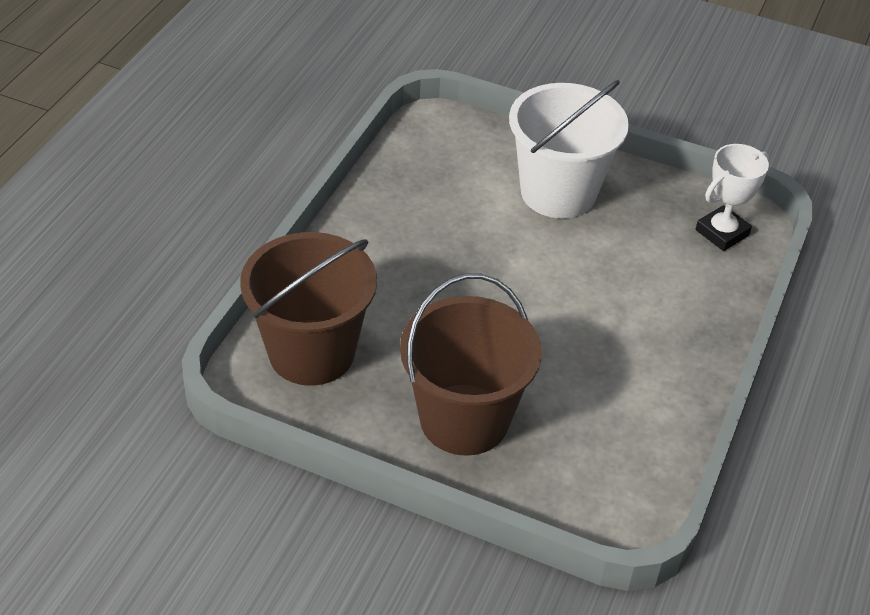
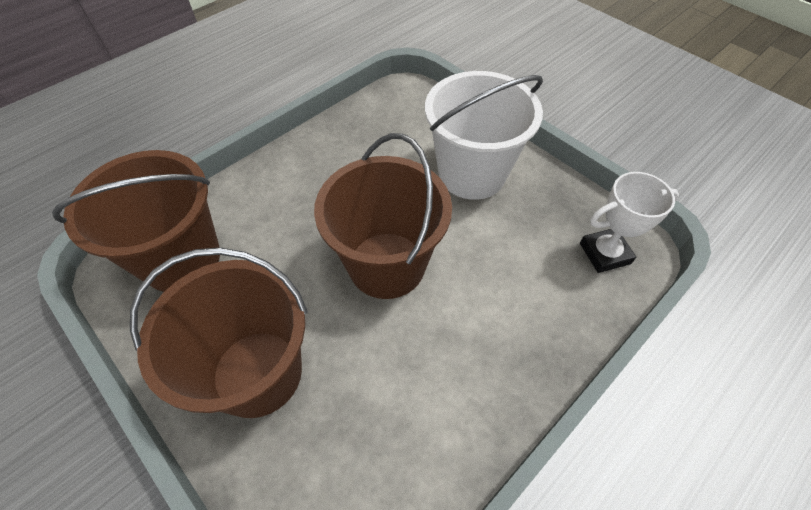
camera: 25 degrees right, 10 degrees up
(525, 299) = (387, 265): none -> brown bucket

